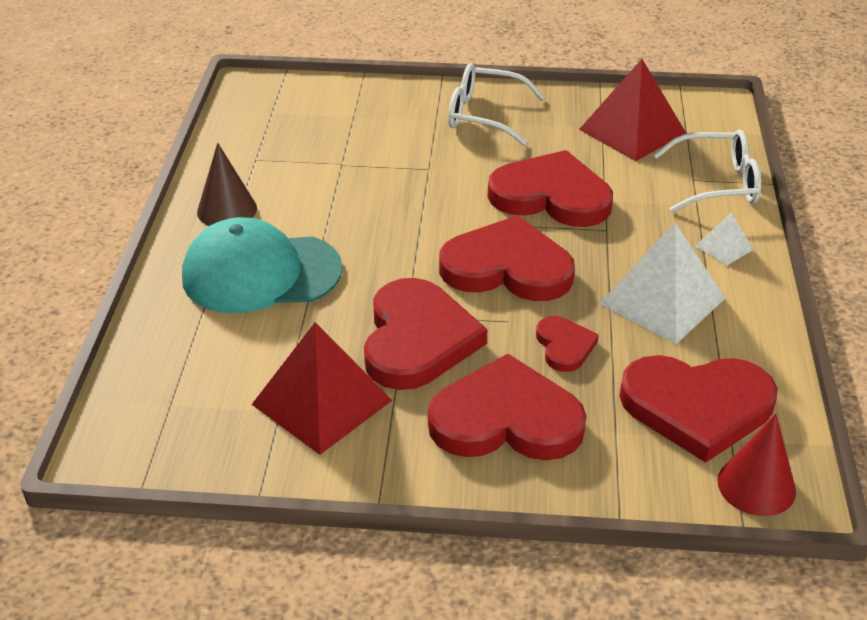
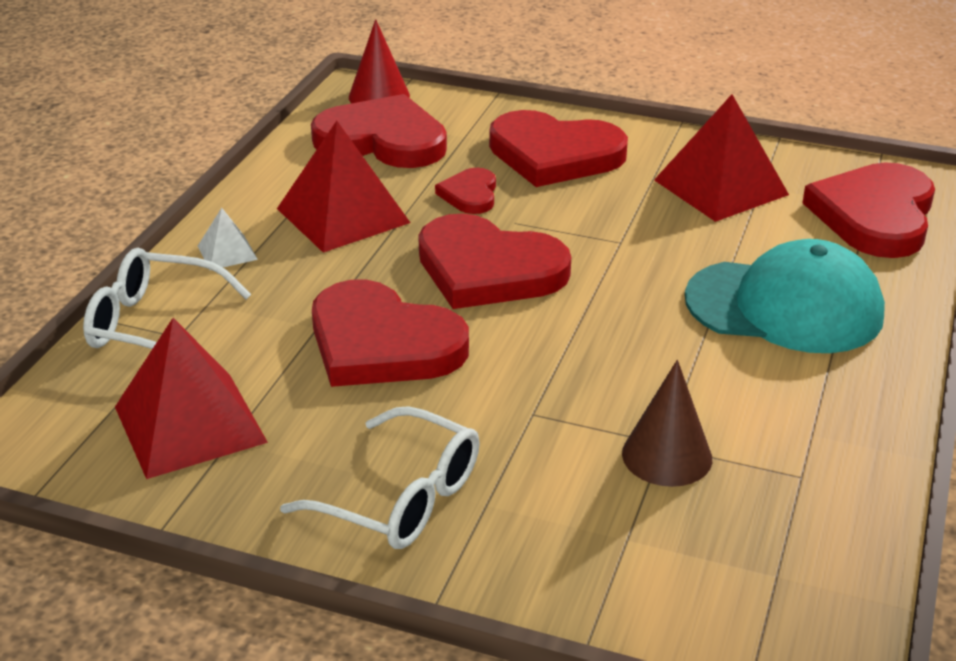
camera: 165 degrees left, 5 degrees down
(227, 210) = (838, 396): brown cone -> brown cone (667, 456)
(417, 339) = (615, 219): red heart -> red heart (875, 215)
(662, 301) = (343, 215): white pyramid -> red pyramid

